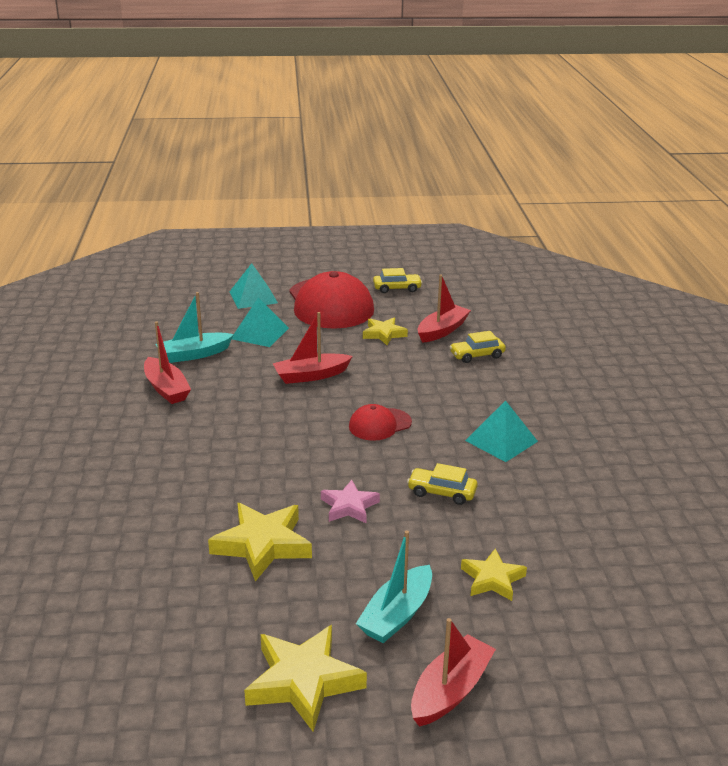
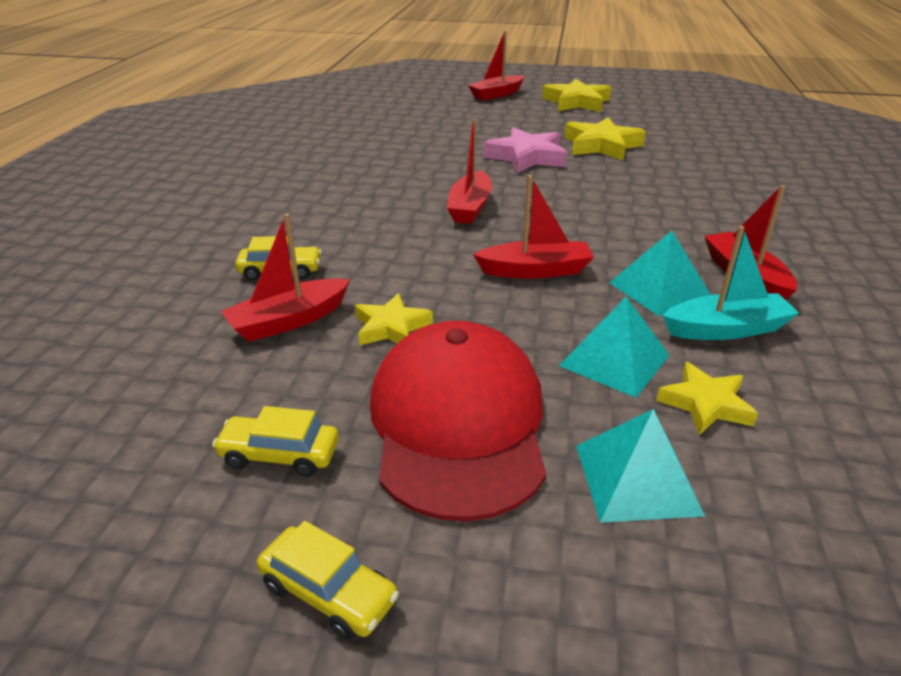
camera: 165 degrees left, 5 degrees up
(349, 506) = (527, 157): pink star -> pink star, size x1.62
(379, 424) = (470, 207): red cap -> red boat
(397, 615) = (513, 114): turquoise boat -> none
(442, 492) = (443, 157): yellow car -> yellow car (328, 592)
(492, 579) = (441, 120): yellow star -> yellow star (705, 404)
(501, 441) = (355, 182): turquoise pyramid -> turquoise pyramid (659, 289)

